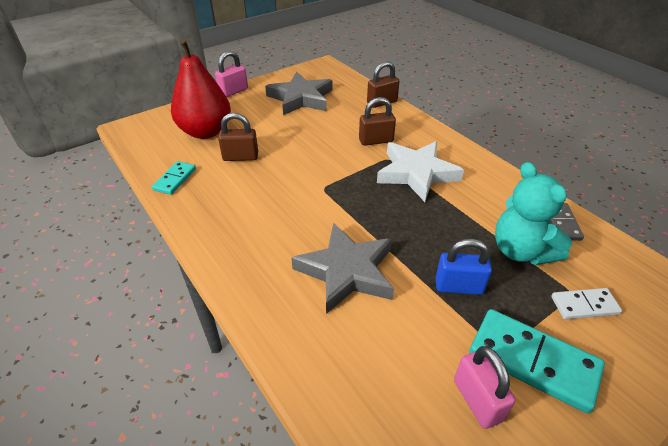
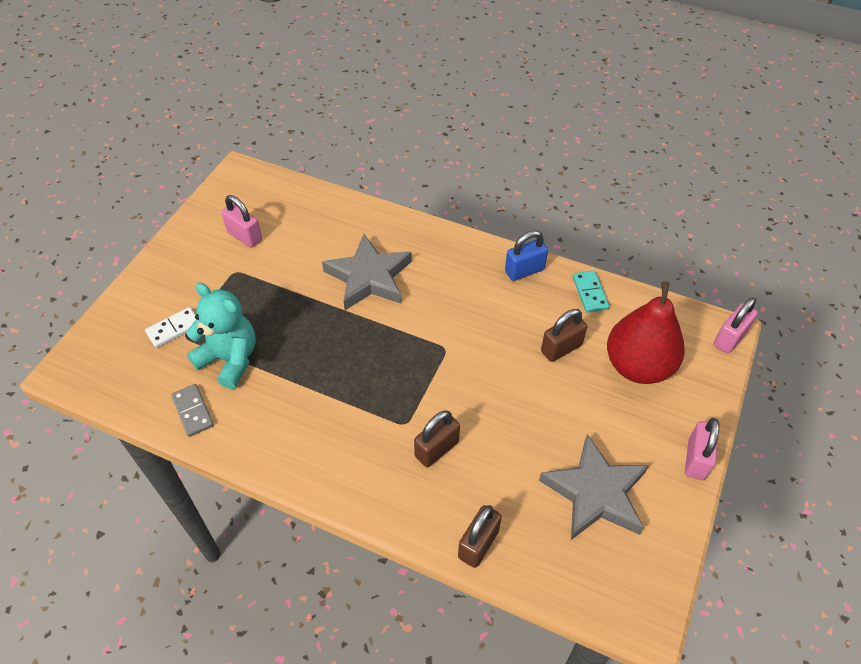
camera: 150 degrees right, 10 degrees up
(131, 123) = (729, 338): none -> pink padlock
(416, 173) = (362, 414): white star -> none
(458, 286) = (276, 302): blue padlock -> blue padlock (524, 270)
(533, 361) = (212, 272): turquoise domino -> none

